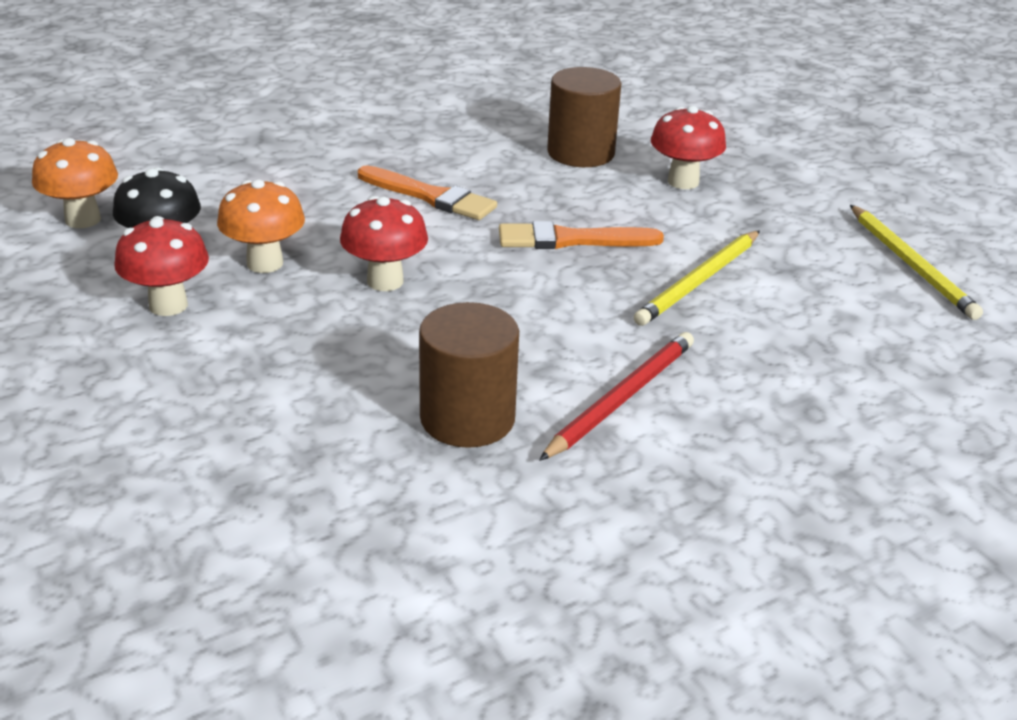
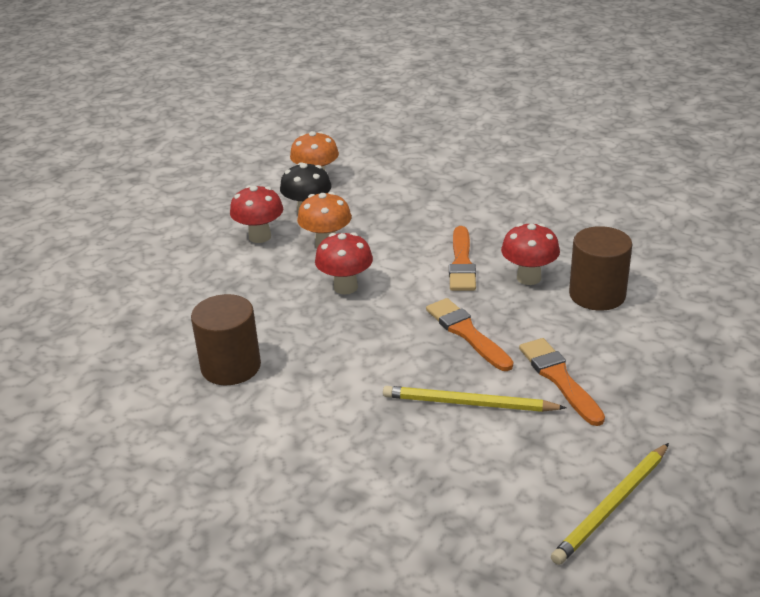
camera: 65 degrees right, 0 degrees up
(621, 399) = (294, 415): red pencil -> none
(683, 182) = (611, 352): red mushroom -> red mushroom (529, 278)
(701, 221) = (559, 378): none -> orange brush

